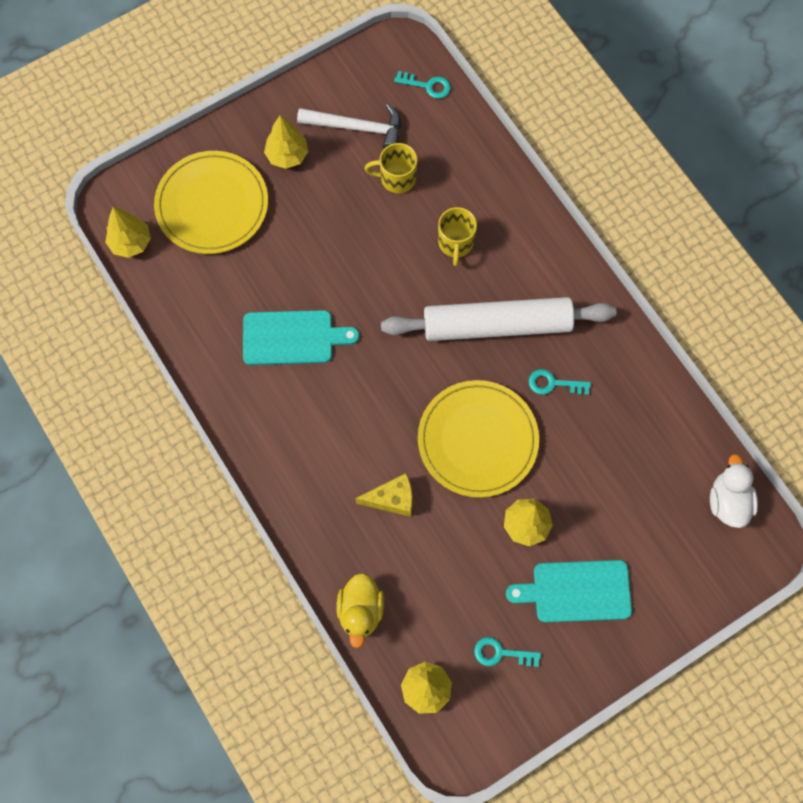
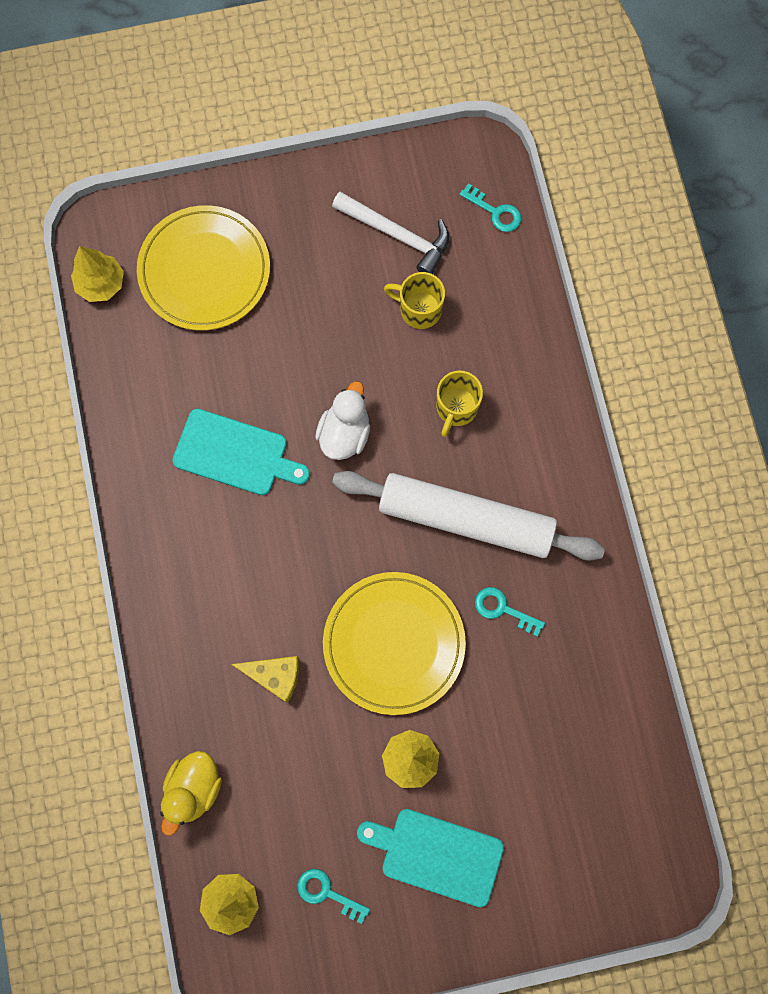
camera: 20 degrees right, 5 degrees up
(287, 155) = (308, 241): yellow tree -> none
(728, 501) = (647, 816): white duck -> white duck (344, 433)

